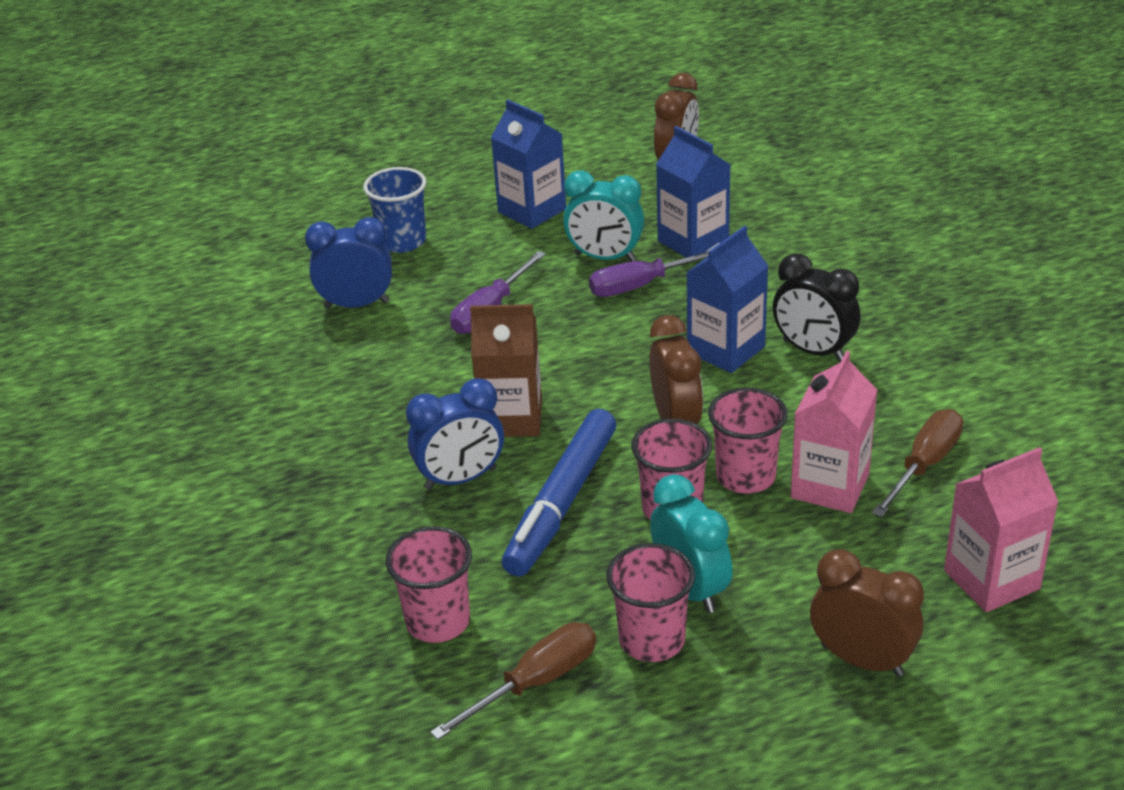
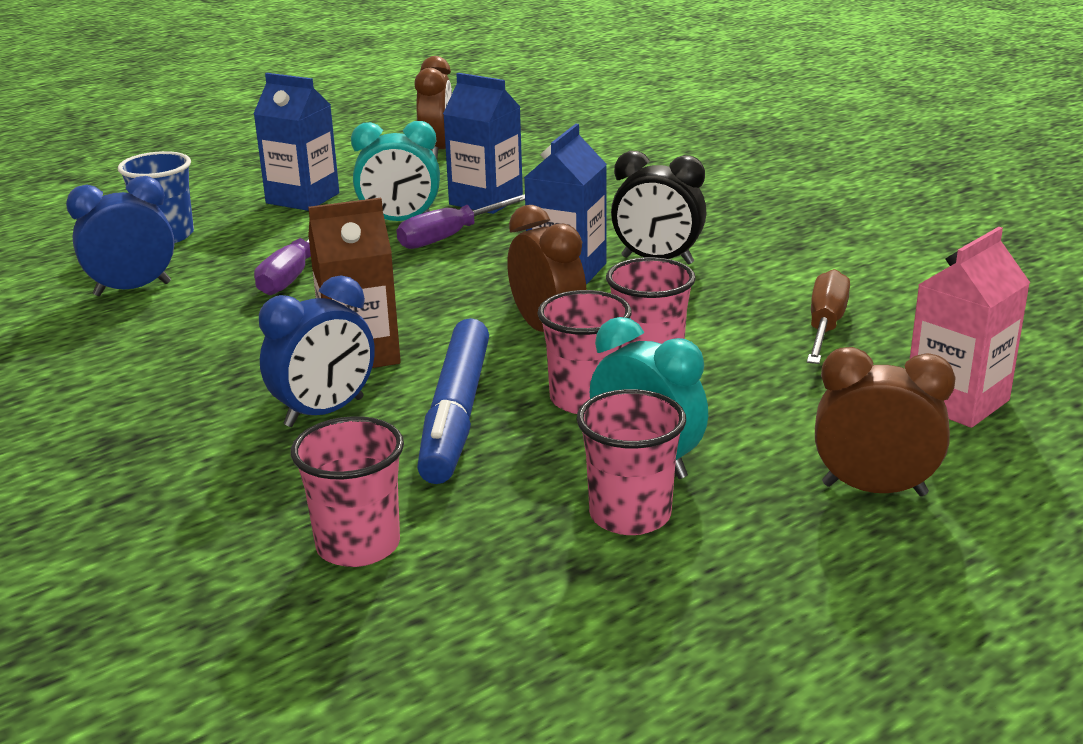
camera: 20 degrees left, 10 degrees down
(535, 683) = (511, 582): brown screwdriver -> none
(830, 486) = (742, 356): pink carton -> none

